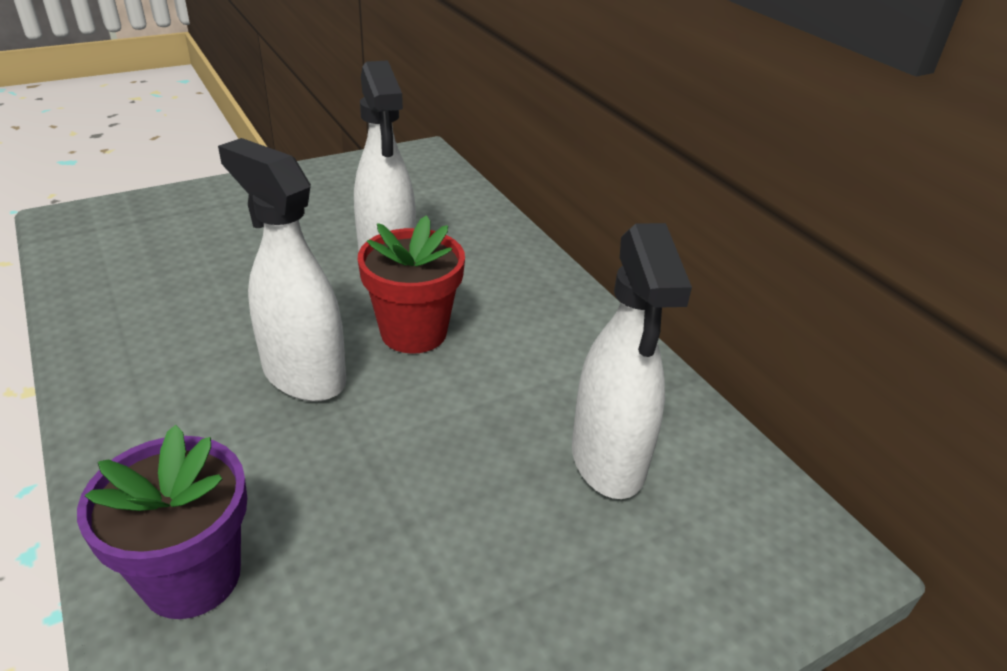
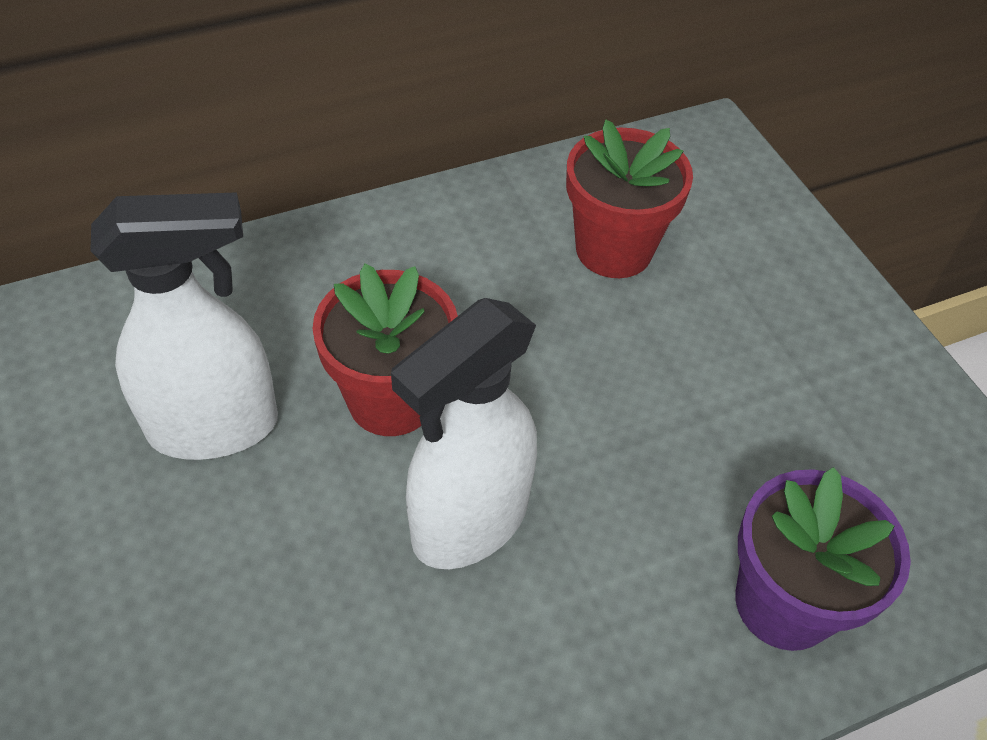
camera: 85 degrees left, 15 degrees up
(608, 460) = (614, 249): white spray bottle -> red flower pot

